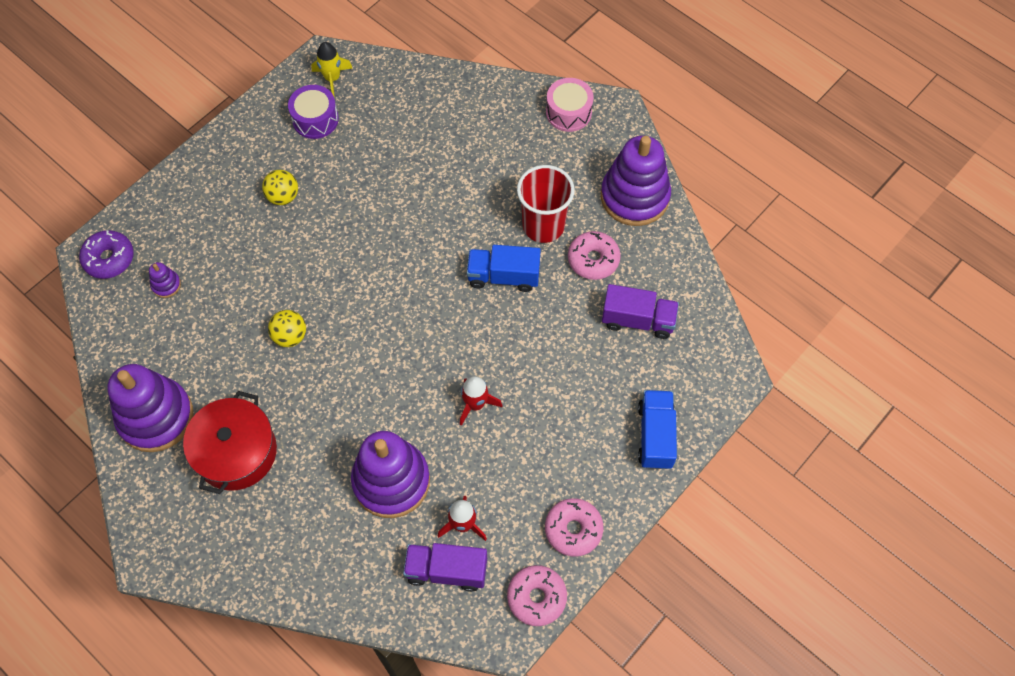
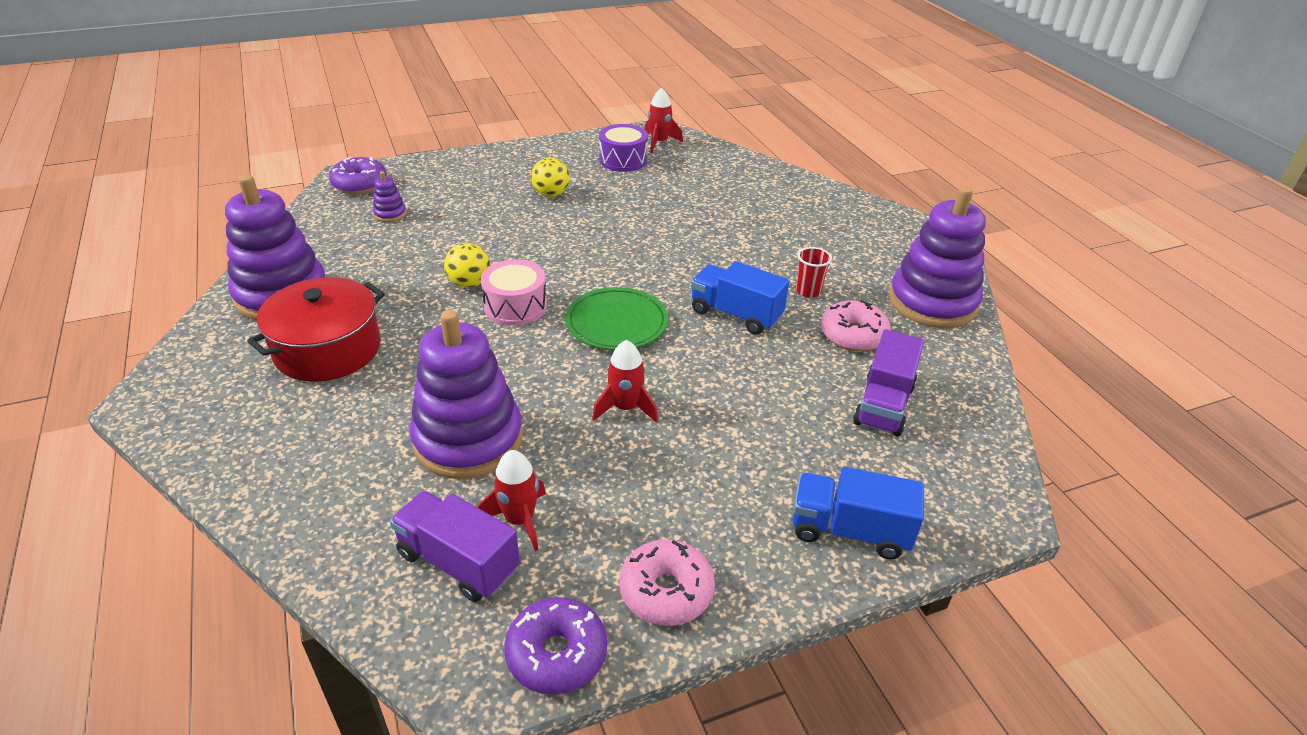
camera: 25 degrees right, 25 degrees down
(332, 78) = (659, 143): yellow rocket -> red rocket
(425, 327) = (616, 324): none -> green plate
(536, 597) = (556, 654): pink donut -> purple donut
(543, 225) = (808, 291): red cup -> red cup, size x0.49
(568, 112) = (886, 223): pink drum -> pink drum (515, 306)
(638, 320) = (883, 405): purple truck -> purple truck turned 75 degrees clockwise
(655, 435) = (849, 530): blue truck -> blue truck turned 105 degrees counterclockwise

